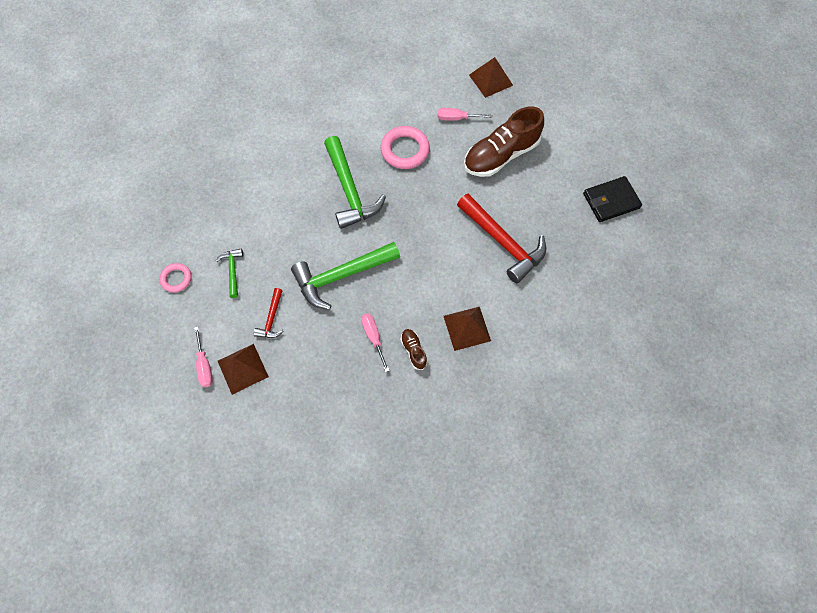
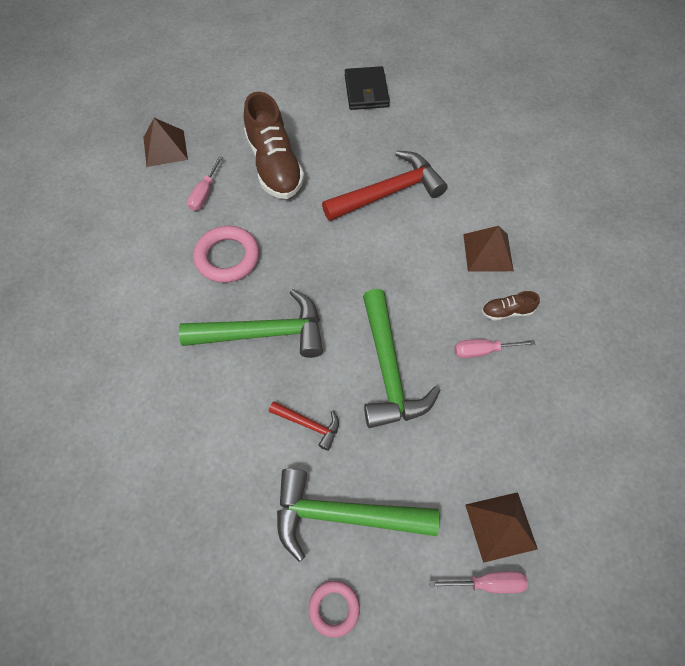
camera: 75 degrees left, 5 degrees down
(233, 271) = (343, 515): green hammer -> green hammer, size x2.05
(271, 318) = (432, 472): red hammer -> red hammer (308, 425)

